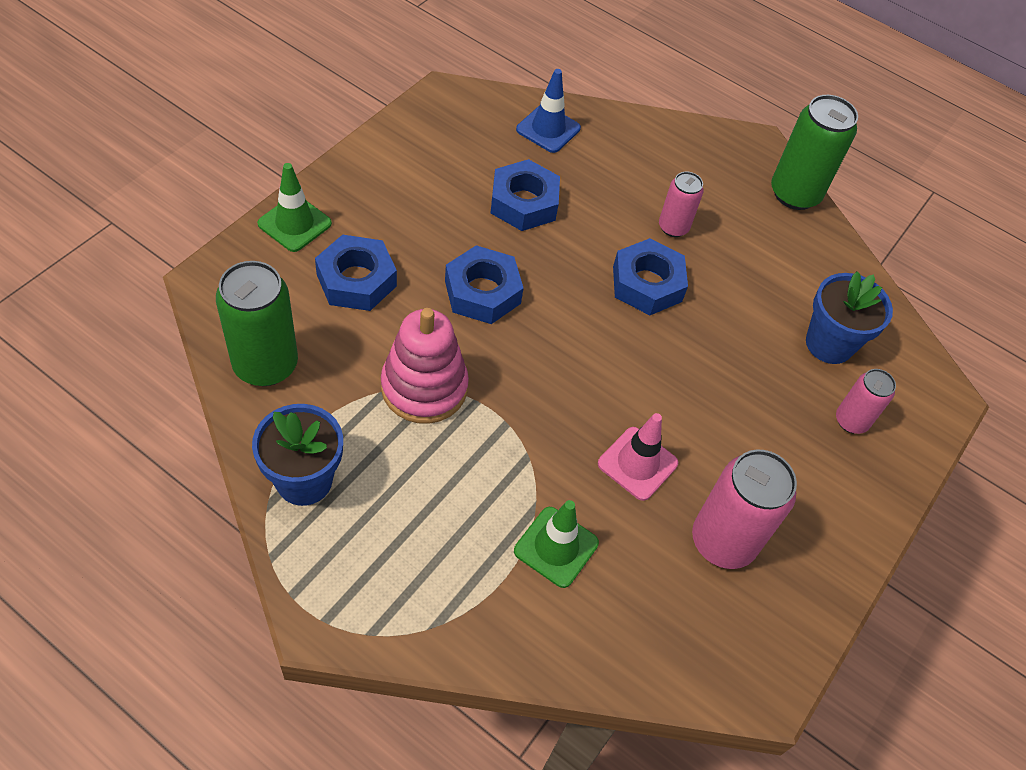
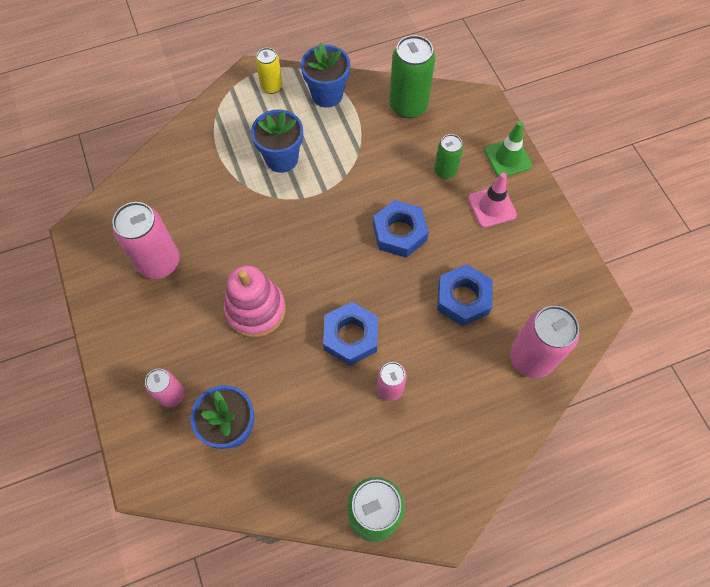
camera: 130 degrees right, 10 degrees up
(332, 571) = (271, 87): none -> yellow can
(356, 280) = (445, 171): blue nut -> green can
(424, 387) = (349, 169): pink stacking toy -> pink stacking toy (256, 310)
(460, 480) = (282, 159): none -> blue flower pot
(548, 129) = (531, 358): blue traffic cone -> pink can
(556, 547) = (216, 181): green traffic cone -> none
(637, 463) = (232, 248): pink traffic cone -> pink traffic cone (492, 207)

